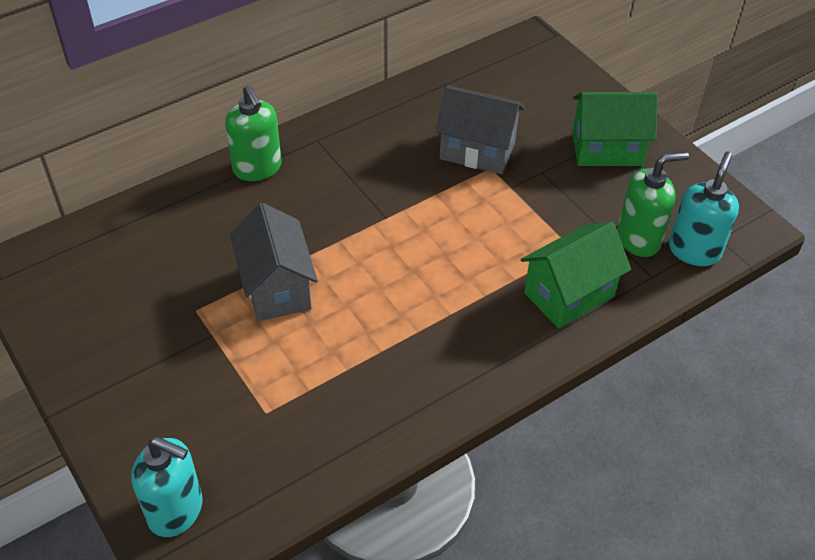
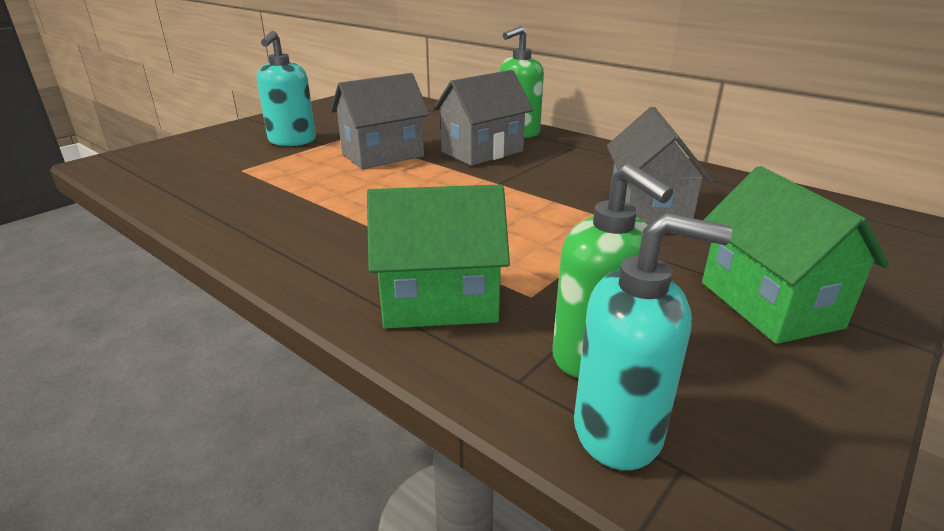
camera: 75 degrees right, 20 degrees down
(176, 510) = (148, 156): turquoise soap dispenser -> turquoise soap dispenser (292, 141)
(302, 209) = (482, 151): none -> grey house
(569, 294) = (439, 302): green house -> green house turned 45 degrees counterclockwise

